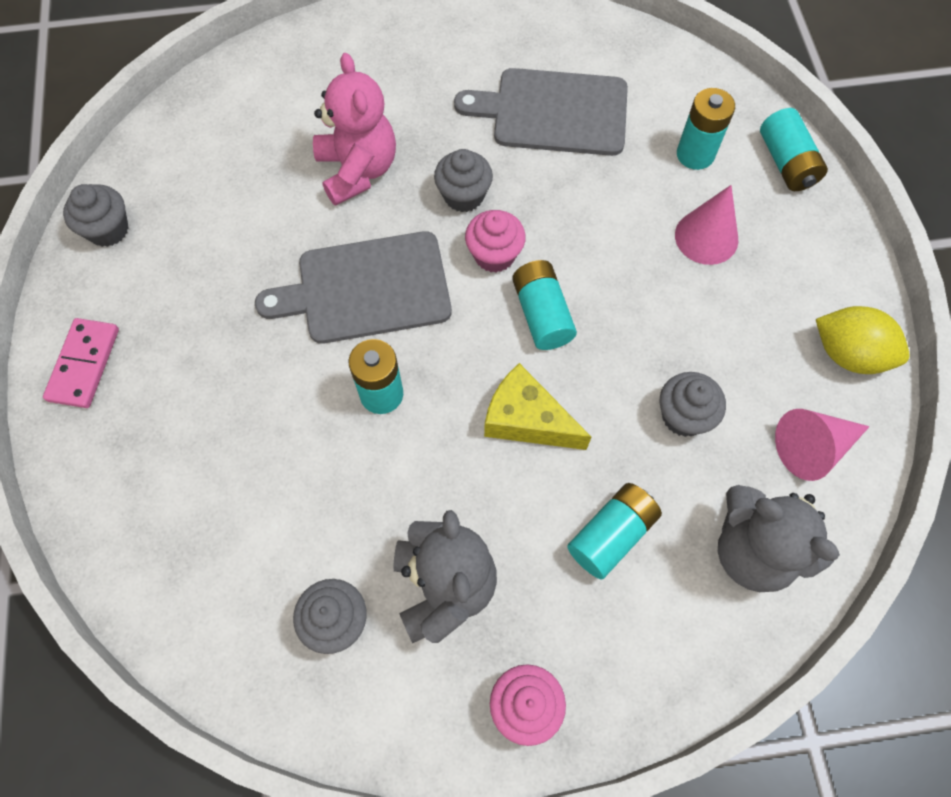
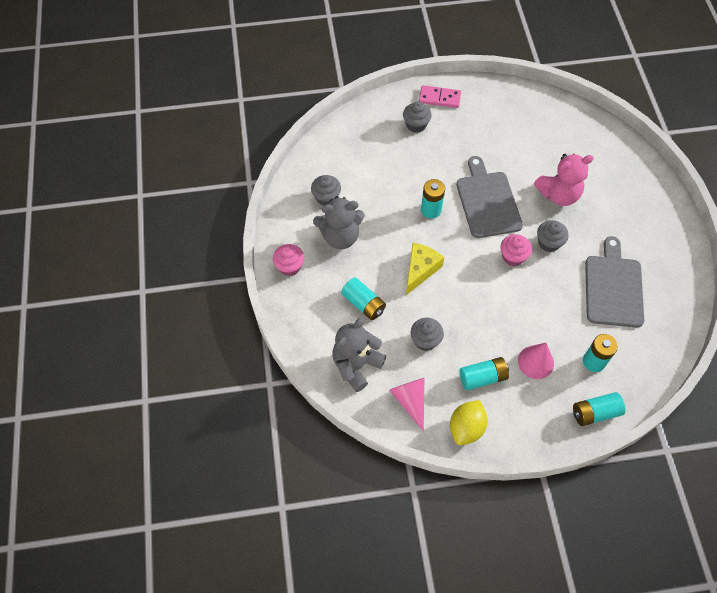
camera: 90 degrees right, 5 degrees down
(108, 230) = (510, 97): grey cupcake -> grey cupcake (416, 125)
(542, 314) = (479, 278): turquoise battery -> turquoise battery (482, 377)

